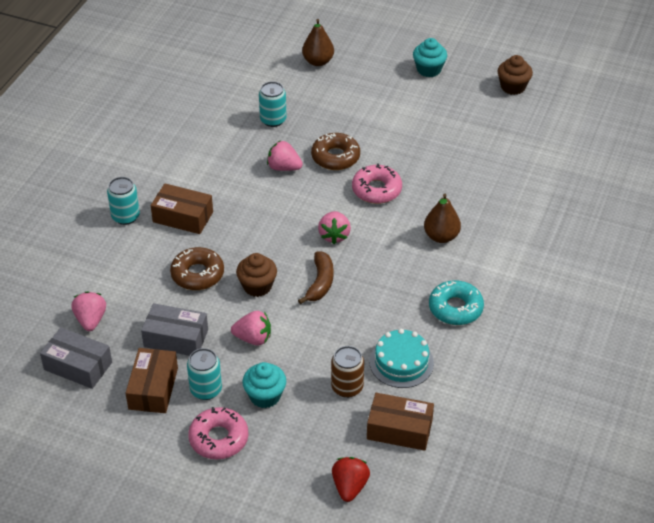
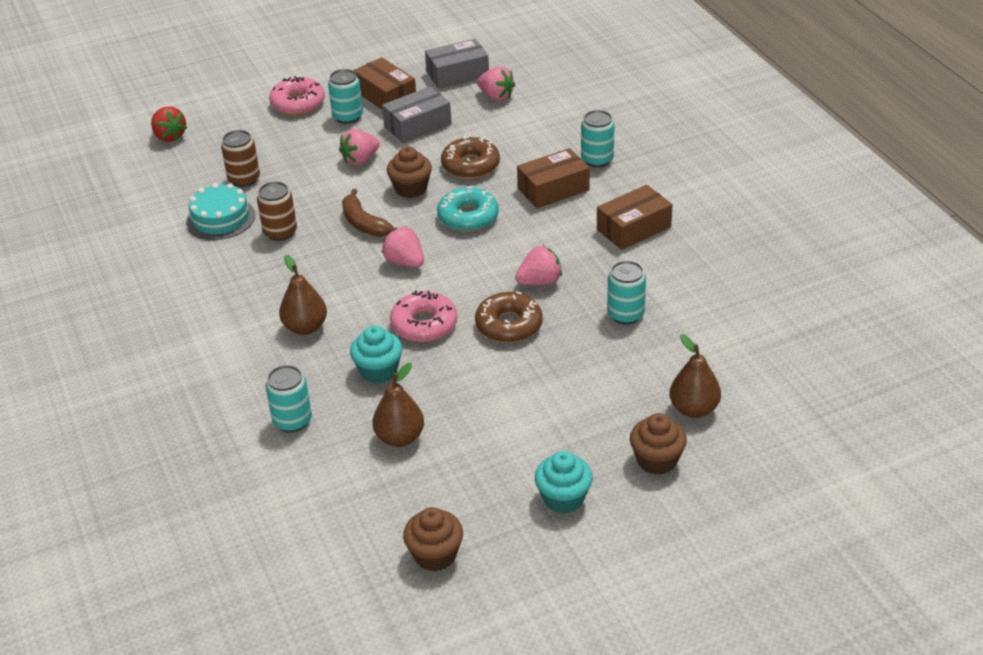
camera: 135 degrees right, 5 degrees down
(265, 396) = (299, 139): turquoise cupcake -> turquoise cupcake (378, 371)
(367, 55) = (657, 460): none -> brown cupcake
(377, 317) = (280, 232): none -> brown can
(399, 429) = (170, 182): brown box -> brown box (633, 228)
(455, 308) = (220, 281): turquoise donut -> turquoise donut (468, 217)
(466, 143) = (400, 438): none -> brown pear
(509, 188) = (292, 421): none -> turquoise can

